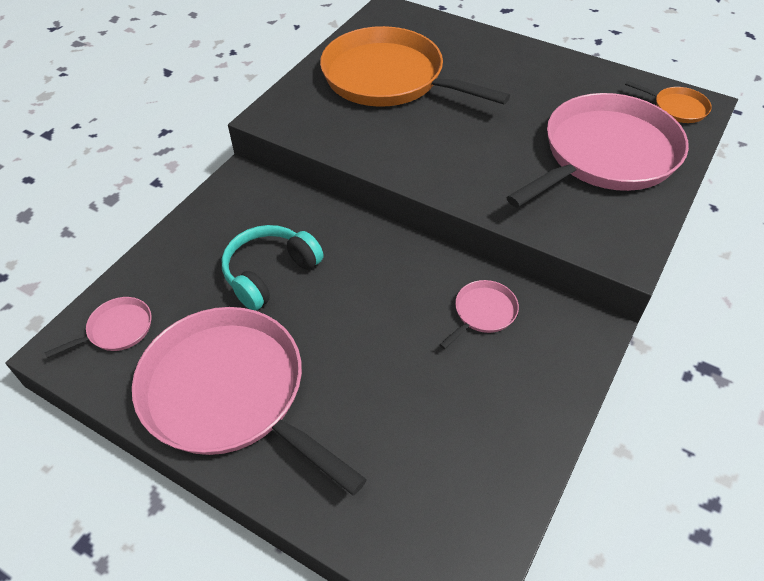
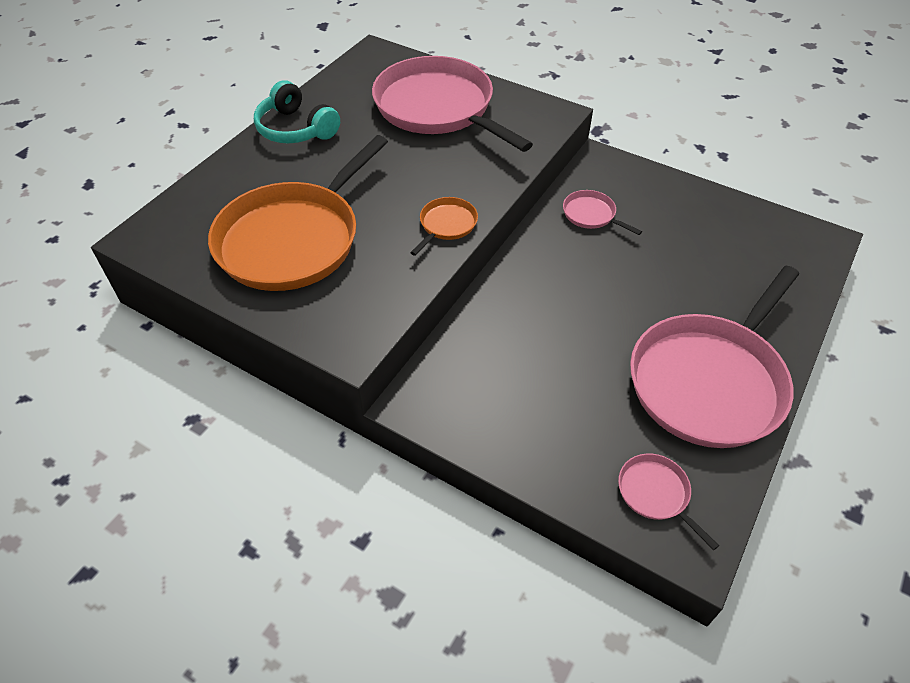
camera: 90 degrees left, 0 degrees up
(270, 273) = (561, 362): turquoise headphones -> turquoise headphones (296, 129)
(677, 108) = (378, 63): orange pan -> orange pan (446, 225)

